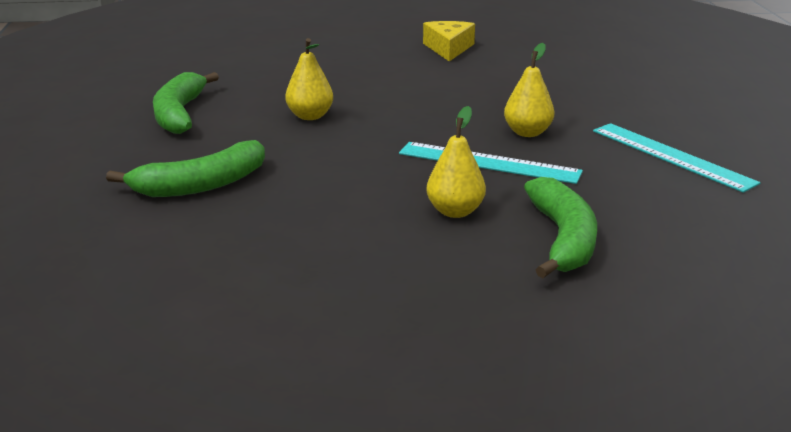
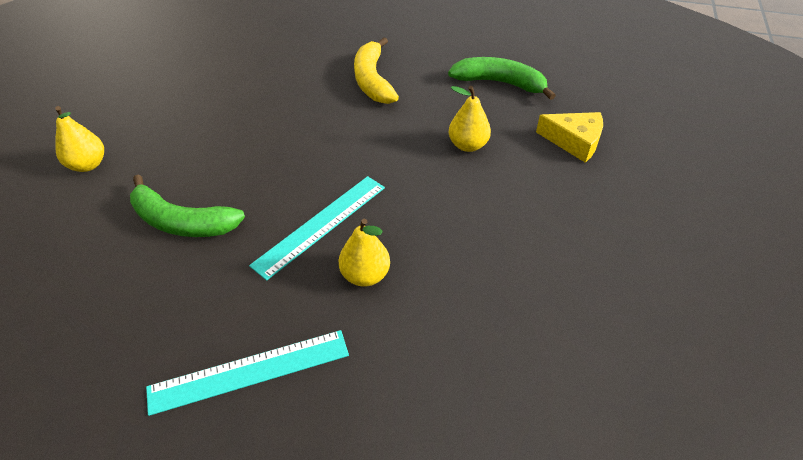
camera: 110 degrees right, 20 degrees up
(201, 185) = (372, 80): green banana -> yellow banana
(448, 48) = (643, 298): yellow cheese -> yellow cheese (574, 141)
(455, 211) = (259, 180): yellow pear -> yellow pear (88, 165)

